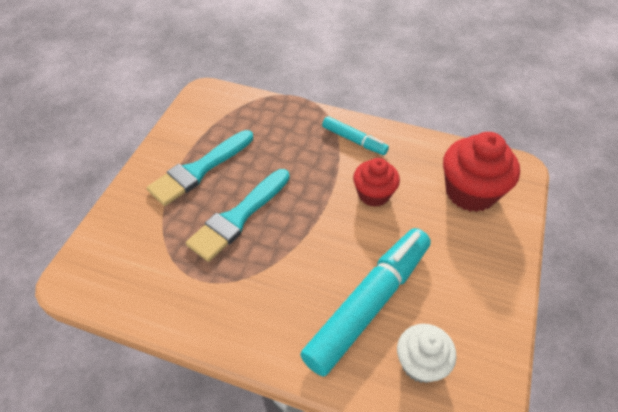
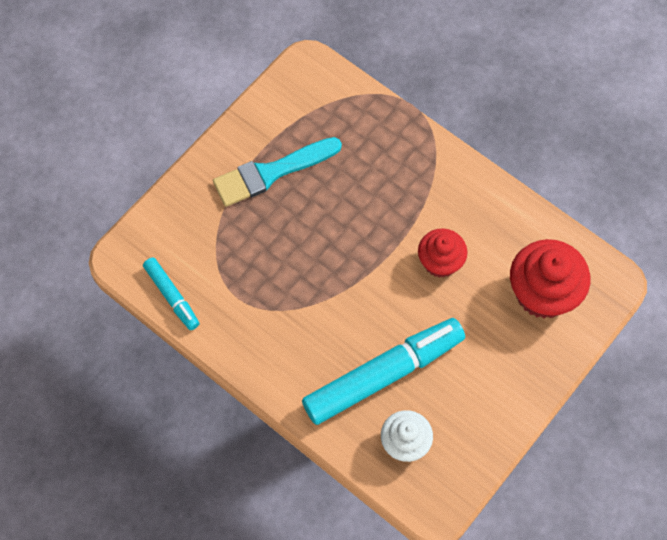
camera: 20 degrees right, 15 degrees up
(238, 217) = (293, 243): turquoise brush -> none
(354, 140) = (449, 188): turquoise marker -> turquoise marker (172, 296)

